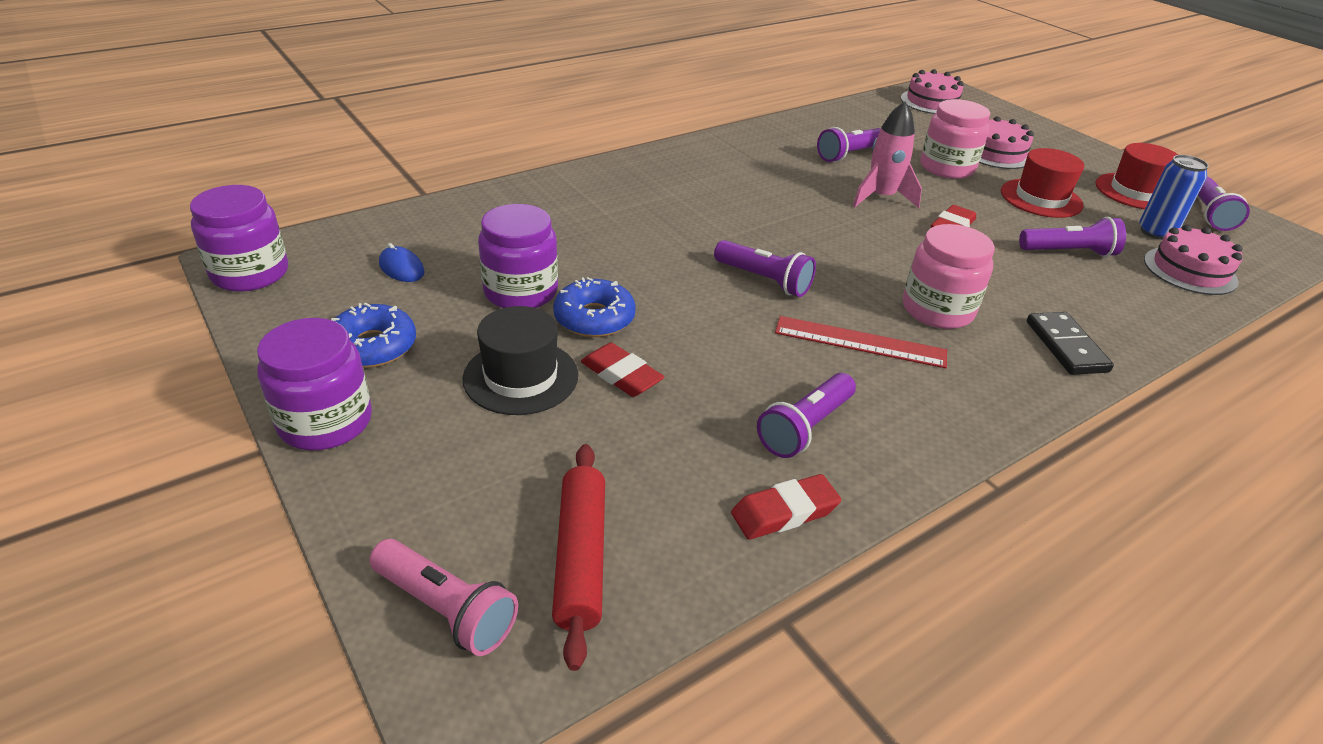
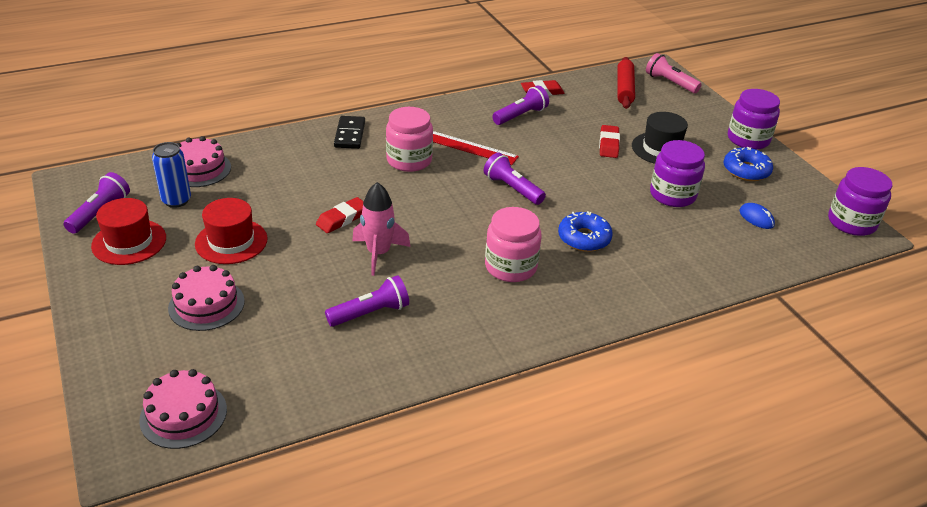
camera: 170 degrees left, 0 degrees up
(594, 318) = (625, 174): blue donut -> blue donut (584, 238)
(621, 375) = (608, 144): red eraser -> red eraser turned 45 degrees clockwise
(947, 168) = (282, 286): pink jar -> pink jar (510, 267)
(1069, 252) = (272, 190): purple flashlight -> none

